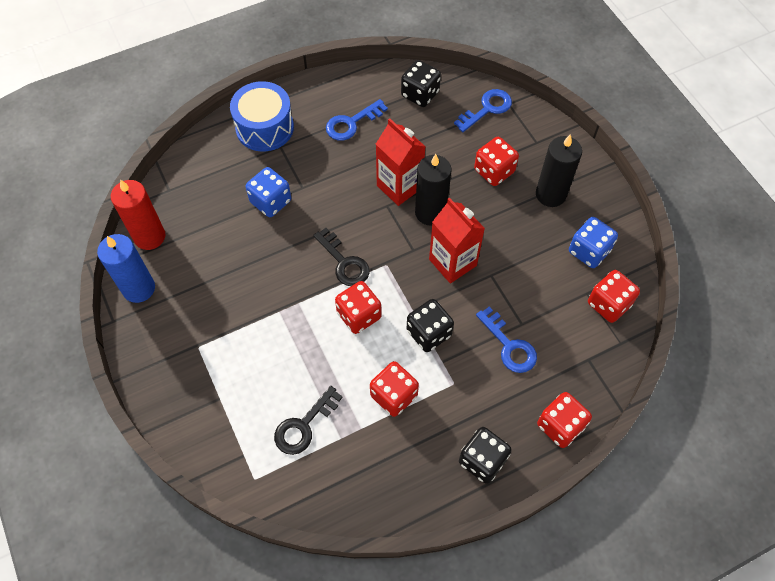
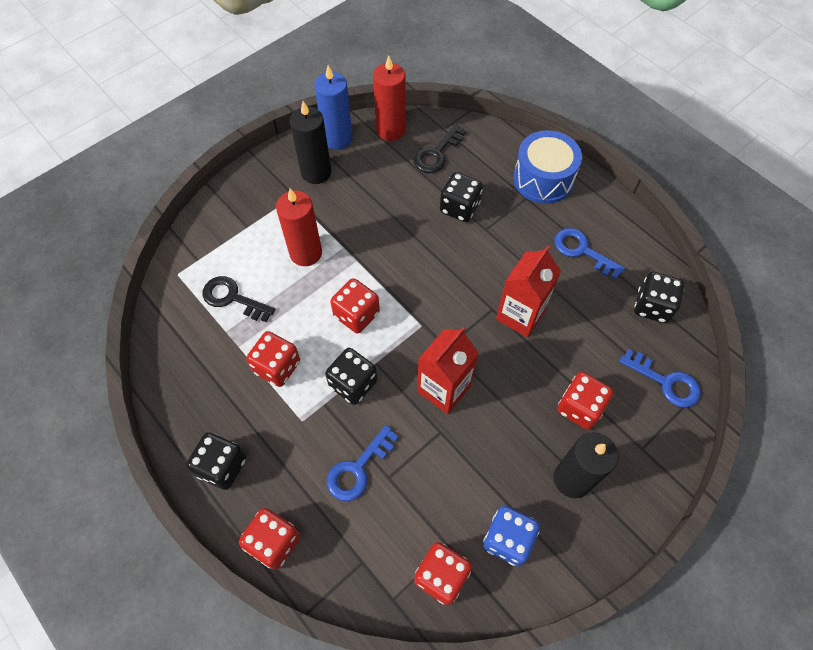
camera: 75 degrees right, 0 degrees up
(271, 201) = (459, 208): blue dice -> black dice
(273, 347) = (306, 253): none -> red candle
(344, 262) = (412, 287): black key -> black key (437, 153)
(430, 212) = (498, 352): black candle -> black candle (316, 172)

